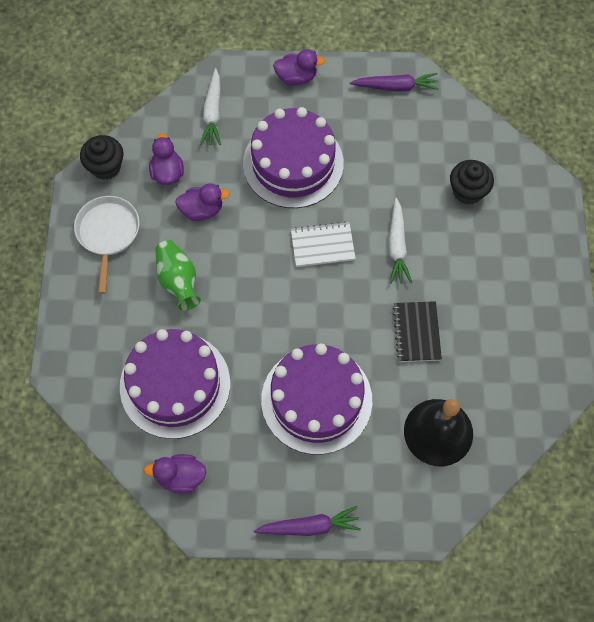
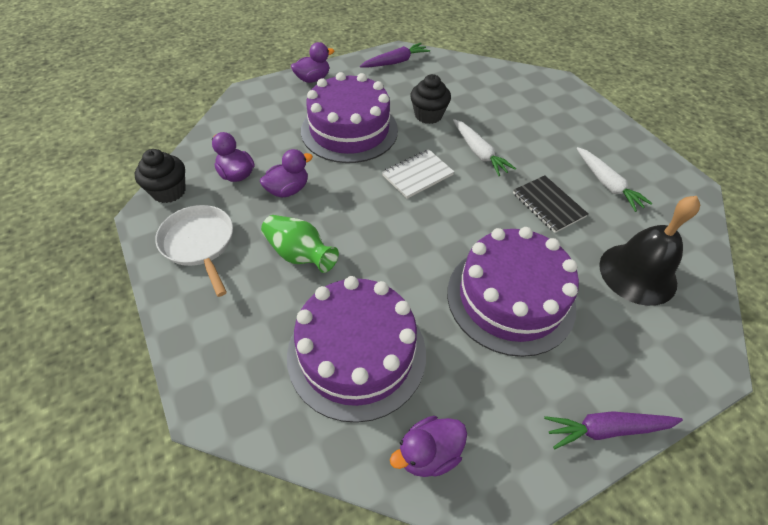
camera: 30 degrees left, 15 degrees down
(213, 113) = (254, 121): white carrot -> white carrot (607, 184)
(309, 526) = (606, 429): purple carrot -> purple carrot turned 150 degrees counterclockwise
(467, 191) = (501, 101): black cupcake -> black cupcake (428, 115)

